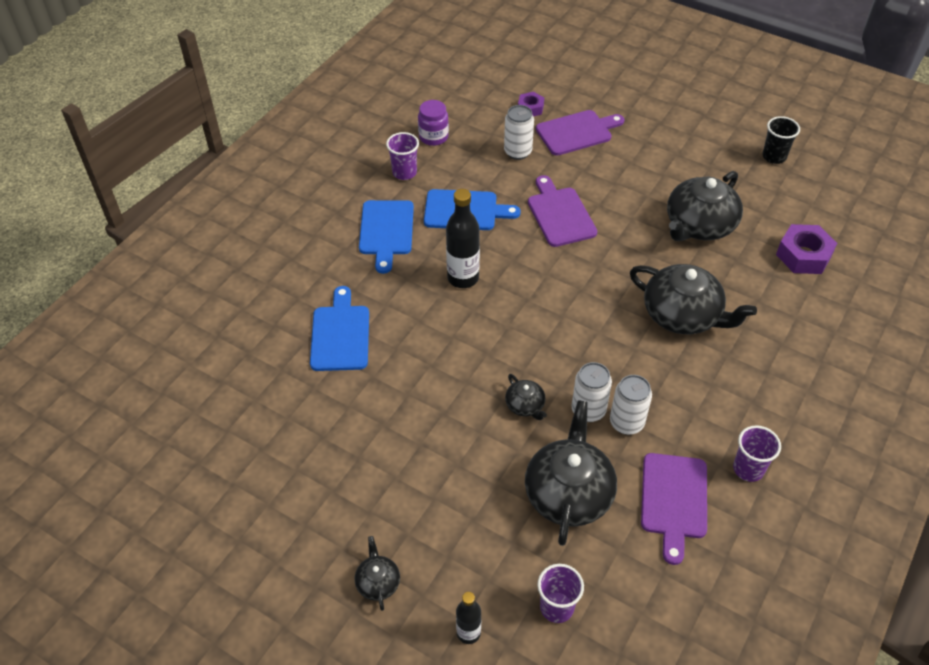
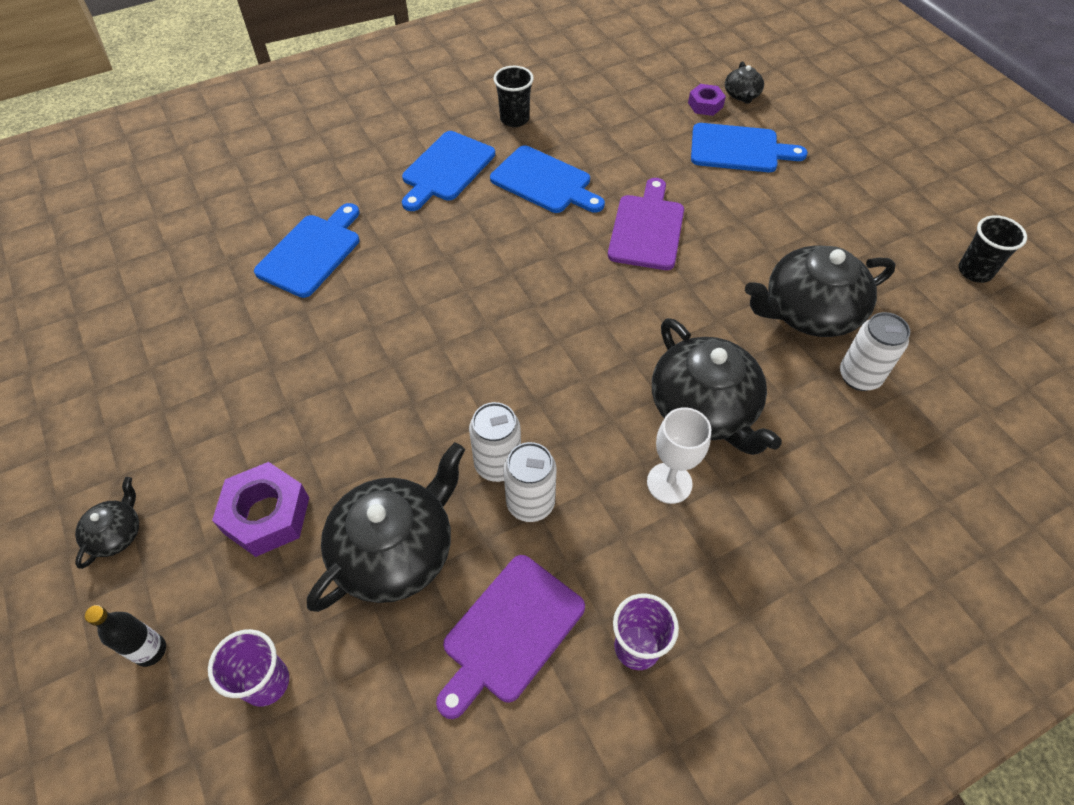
camera: 30 degrees right, 5 degrees up
(404, 172) = (514, 119): purple cup -> black cup
(433, 137) = (574, 95): purple jar -> none
(463, 278) = (483, 250): black bottle -> none
(518, 152) = (653, 144): white can -> white can (859, 376)
(525, 405) = (432, 421): black teapot -> black teapot (742, 95)
(577, 132) = (739, 149): purple cutting board -> blue cutting board
(696, 369) = (669, 483): none -> white goblet
(803, 255) = (925, 409): purple nut -> purple nut (266, 515)

